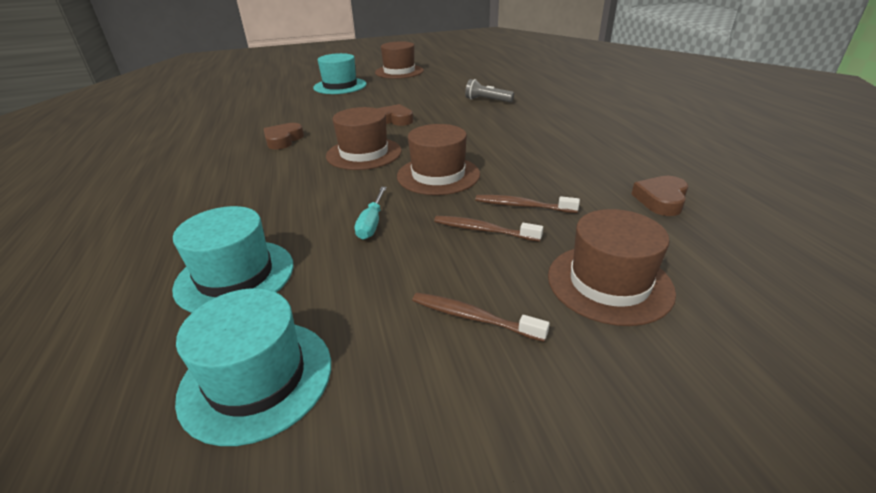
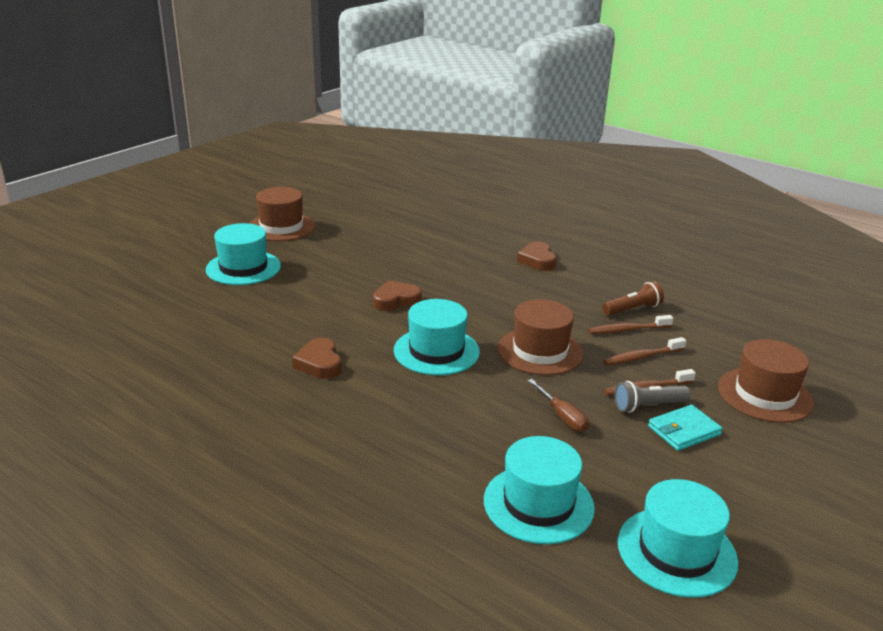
camera: 40 degrees left, 5 degrees down
(364, 153) = (436, 351): brown hat -> turquoise hat
(372, 223) = (562, 416): turquoise screwdriver -> brown screwdriver
(458, 277) = (683, 430): none -> turquoise wallet
(473, 317) = (729, 452): brown toothbrush -> brown toothbrush (627, 330)
(487, 100) = (449, 249): grey flashlight -> grey flashlight (648, 406)
(577, 170) = (632, 309): none -> brown flashlight
(661, 200) = (716, 318): brown heart -> brown heart (537, 260)

